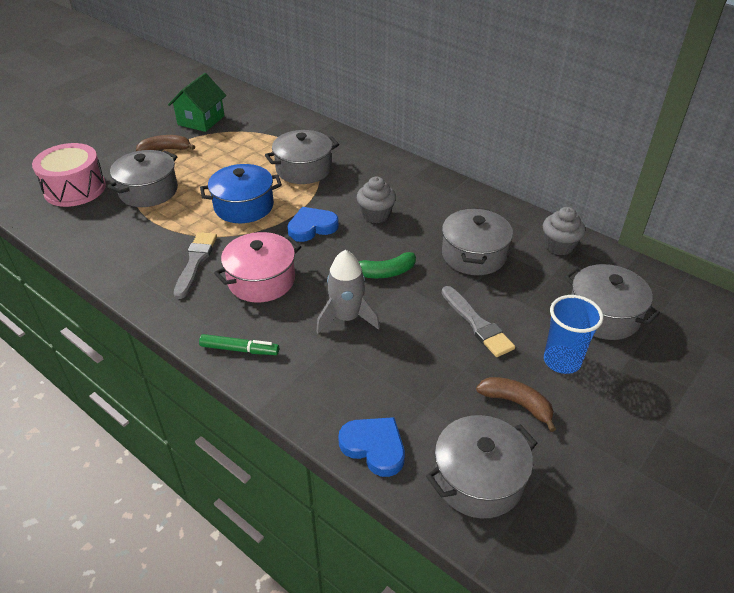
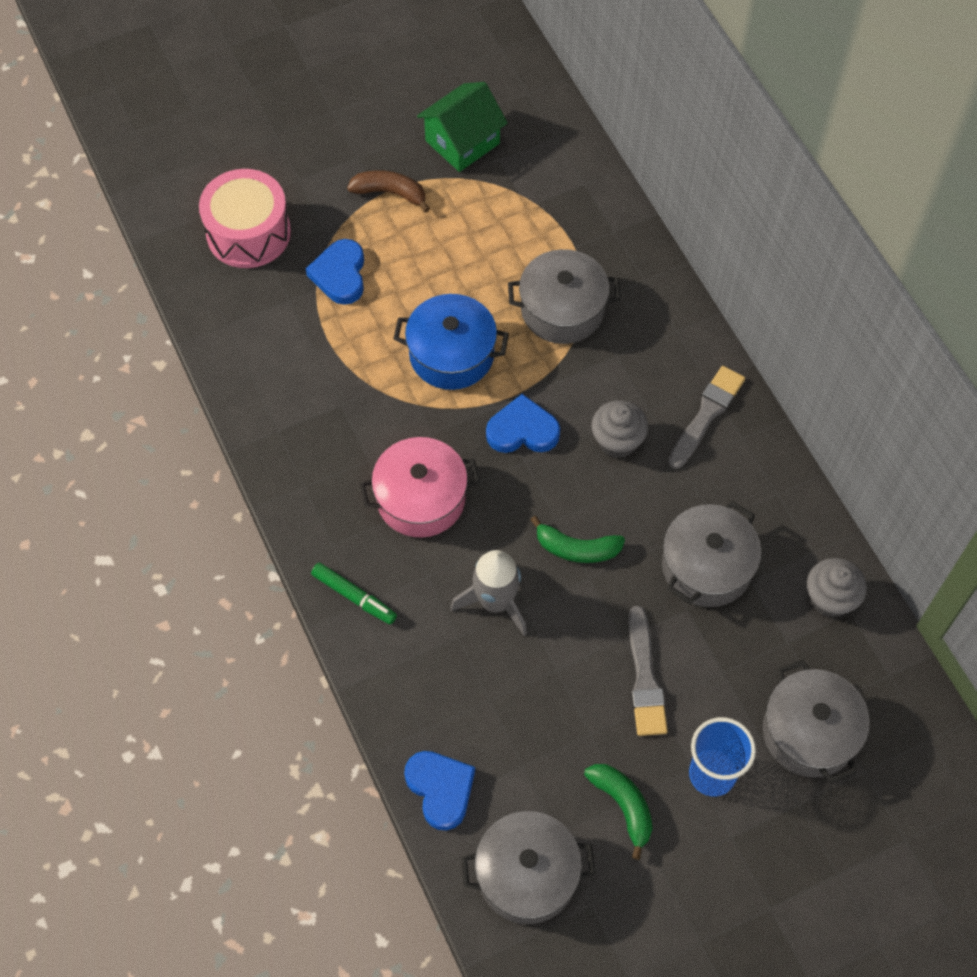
camera: 25 degrees right, 20 degrees up
(148, 191) = (340, 274): grey pot -> blue heart
(195, 262) = (354, 434): grey brush -> grey brush (706, 414)
(517, 404) = (623, 806): brown banana -> green banana

